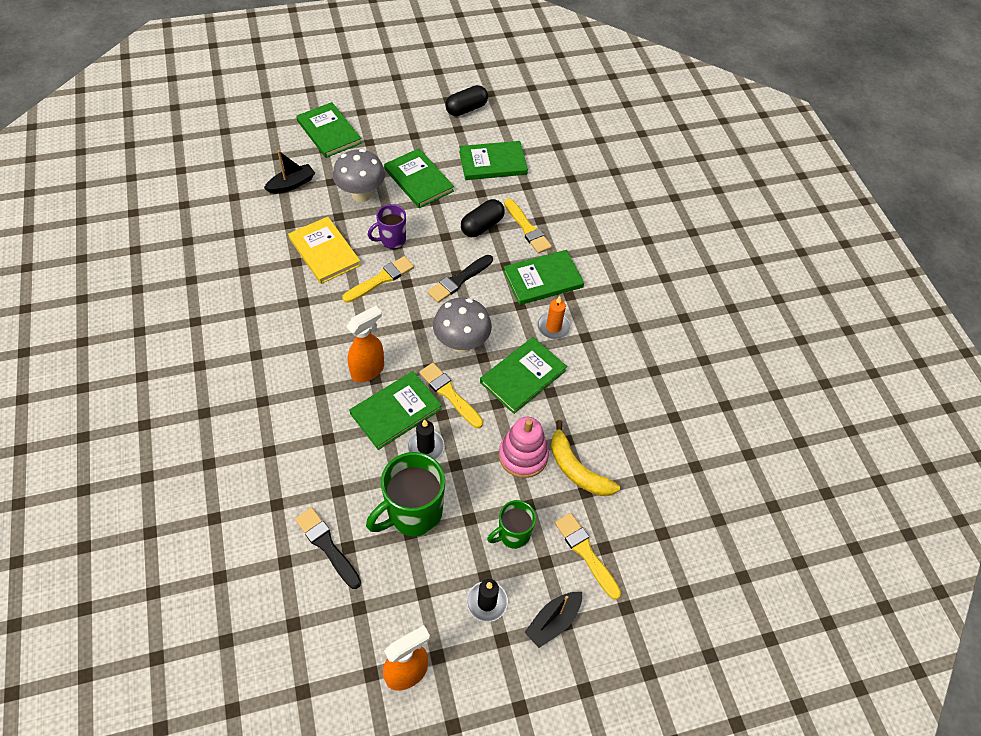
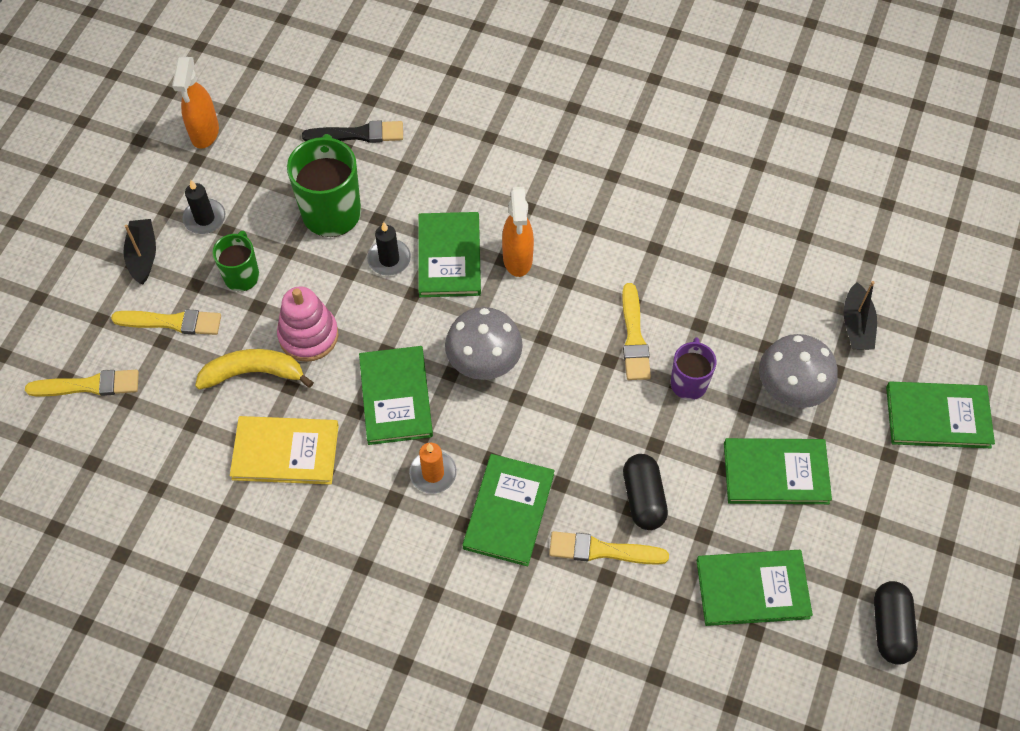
camera: 130 degrees right, 5 degrees up
(324, 252) = (716, 304): yellow book -> yellow book (285, 452)
(449, 394) = (431, 315): yellow brush -> yellow brush (89, 385)
(459, 280) = (575, 417): black brush -> none
(492, 163) = (752, 589): green book -> green book turned 60 degrees clockwise

